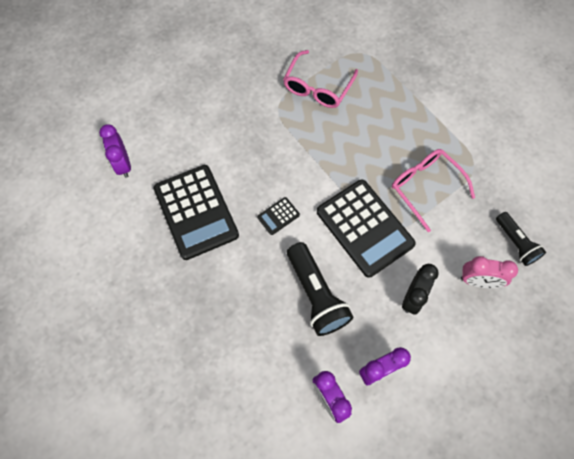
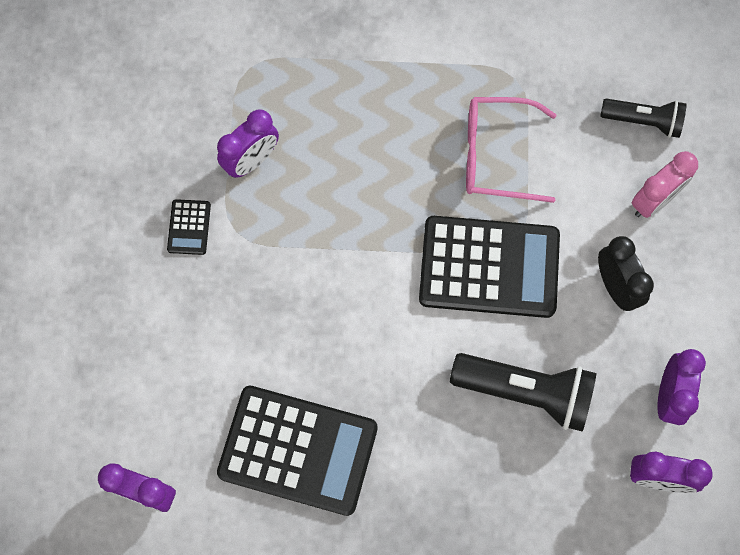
camera: 50 degrees left, 5 degrees up
(278, 216) = (389, 354): black calculator -> black calculator (189, 227)
(317, 87) = (252, 161): pink glasses -> purple clock

